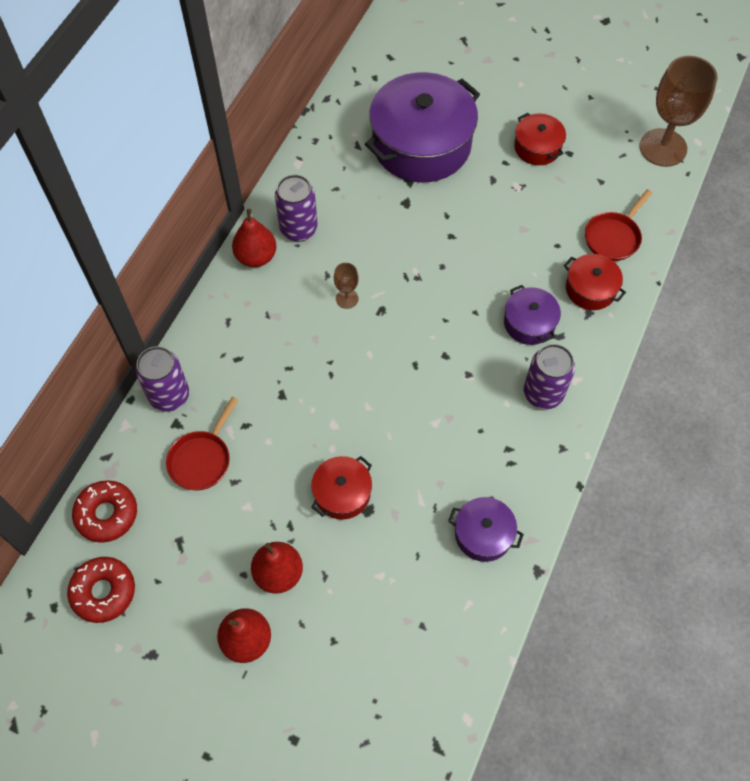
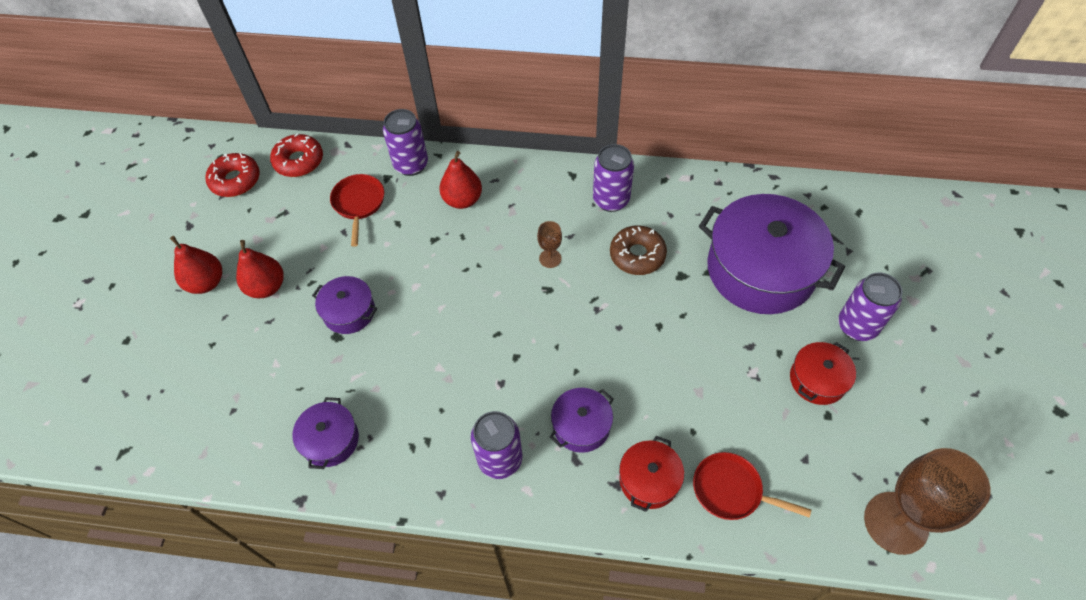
camera: 75 degrees right, 5 degrees down
(202, 459) = (359, 204): red pan -> red pan turned 75 degrees clockwise
(256, 257) = (568, 179): red pear -> red pear (462, 200)
(342, 493) = (349, 312): red pot -> purple pot
(371, 228) = (637, 255): none -> brown donut
(498, 103) = (857, 326): none -> purple can

